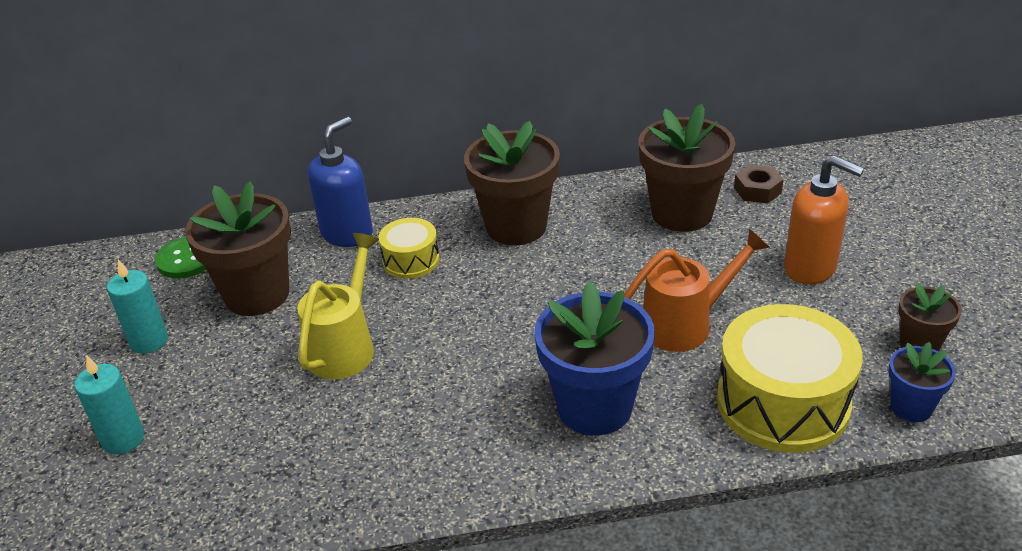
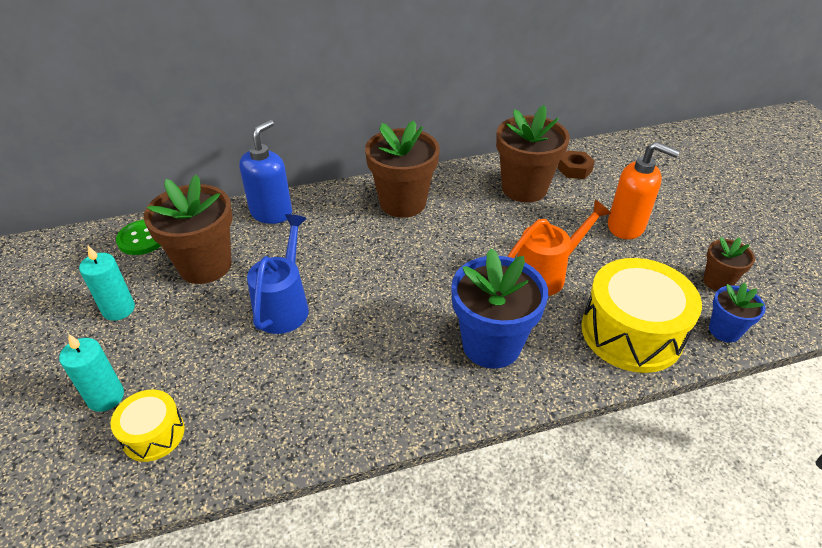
camera: 10 degrees left, 5 degrees up
(345, 346) = (284, 305): yellow watering can -> blue watering can
(411, 260) = (326, 232): yellow drum -> yellow drum (153, 434)

